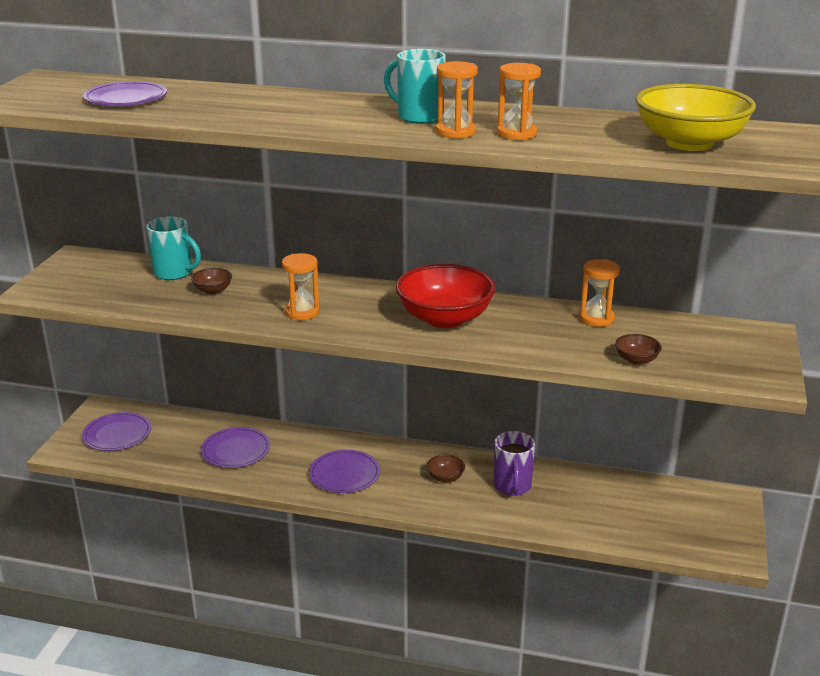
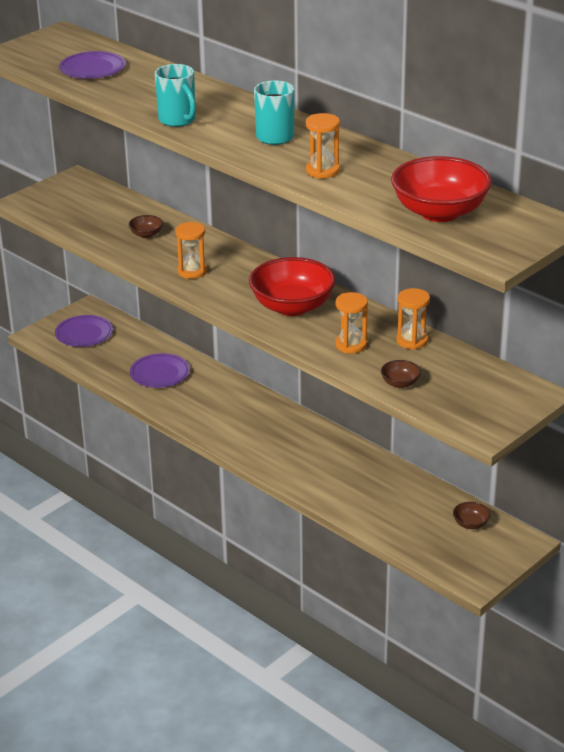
camera: 30 degrees right, 5 degrees up
(174, 273) = (132, 212): turquoise mug -> turquoise mug (178, 120)
(344, 474) = (225, 418): purple plate -> none
(445, 477) = (300, 446): brown bowl -> brown bowl (470, 524)
(455, 132) = (280, 158): orange hourglass -> orange hourglass (351, 345)
(512, 487) = (347, 470): purple mug -> none
(689, 143) = (439, 212): yellow bowl -> red bowl

